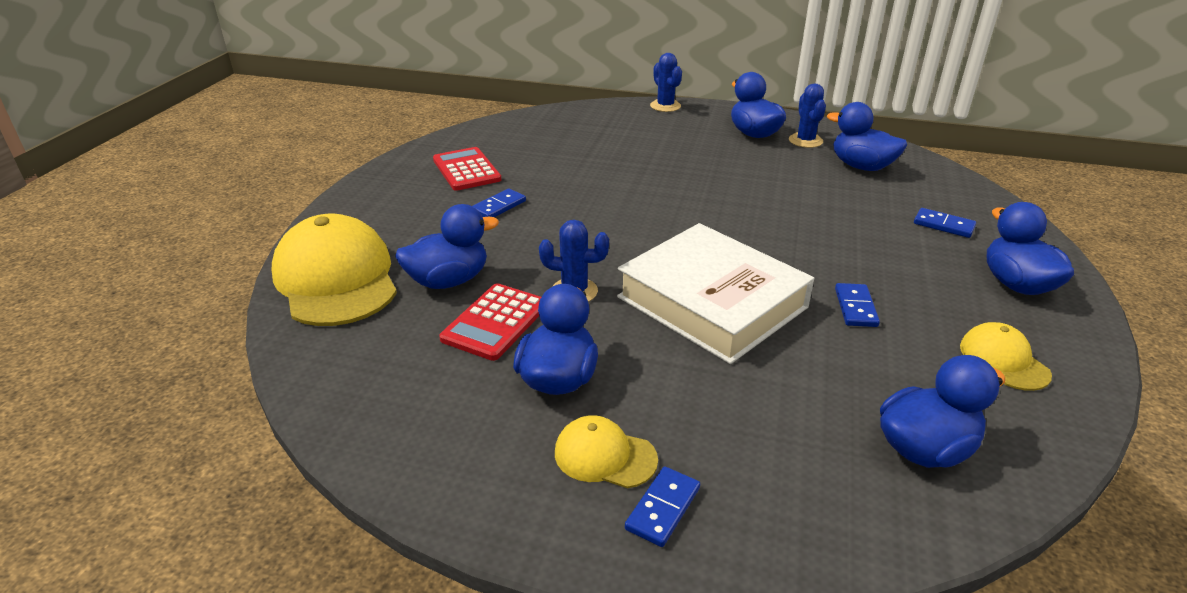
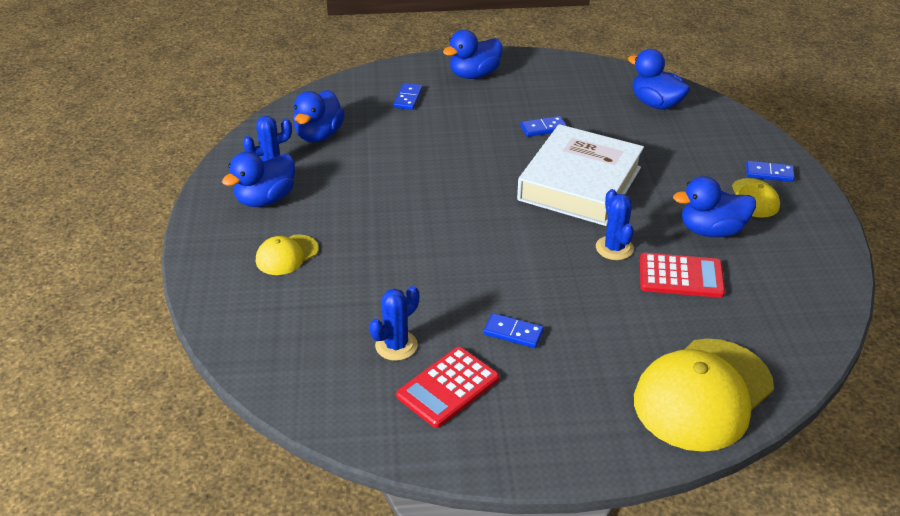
camera: 110 degrees left, 5 degrees up
(448, 281) = (652, 321): blue duck -> none
(665, 106) = (201, 273): blue cactus -> blue cactus (396, 345)
(1003, 360) = (561, 81): yellow cap -> yellow cap (287, 255)

